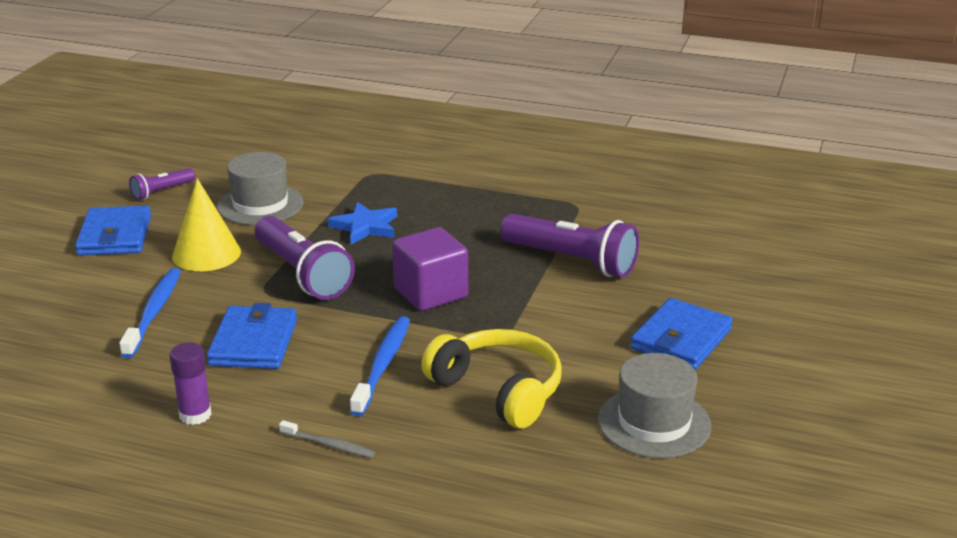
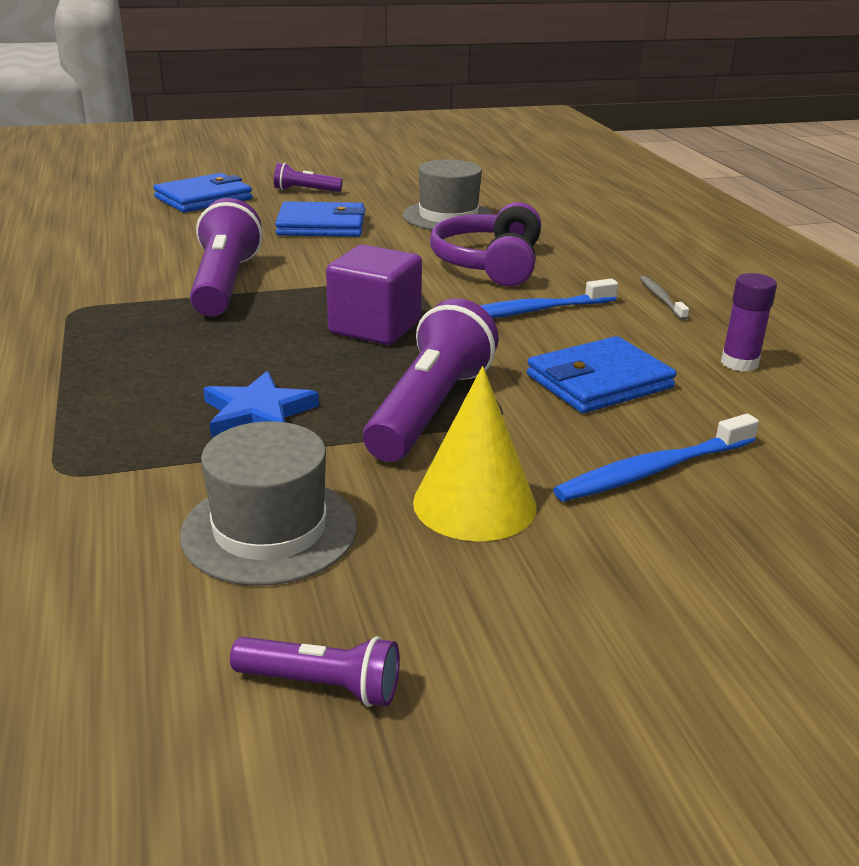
camera: 125 degrees left, 0 degrees up
(115, 236) = (541, 635): blue wallet -> blue wallet (203, 198)
(498, 390) = (489, 264): yellow headphones -> purple headphones
(811, 365) = (305, 190): none -> purple flashlight

